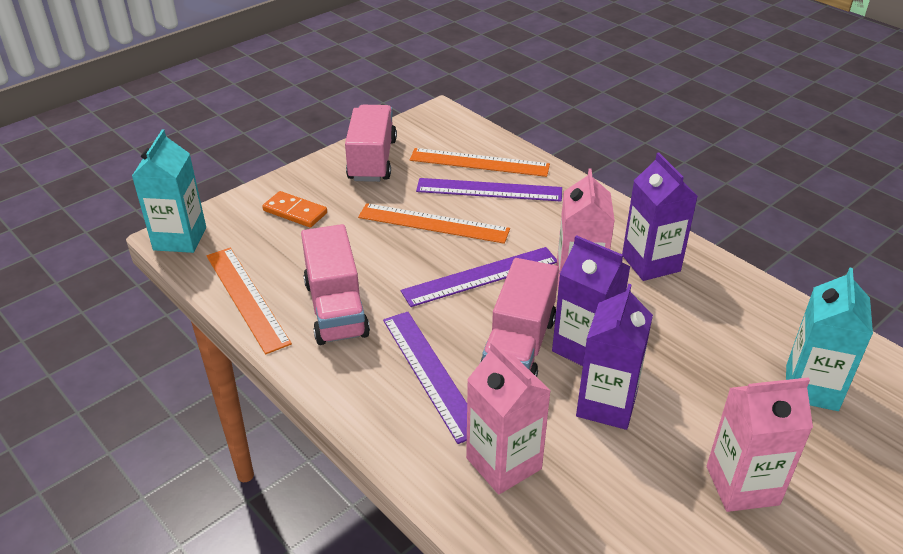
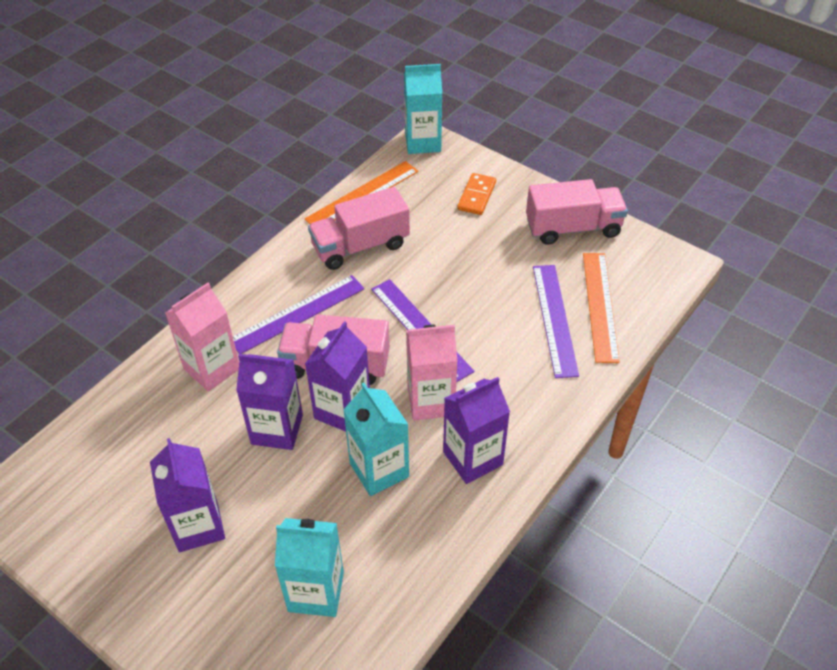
camera: 80 degrees right, 10 degrees up
(433, 223) = (487, 286): orange ruler -> none
(664, 327) = (379, 470): none -> turquoise carton
(742, 485) = (198, 526): pink carton -> purple carton

